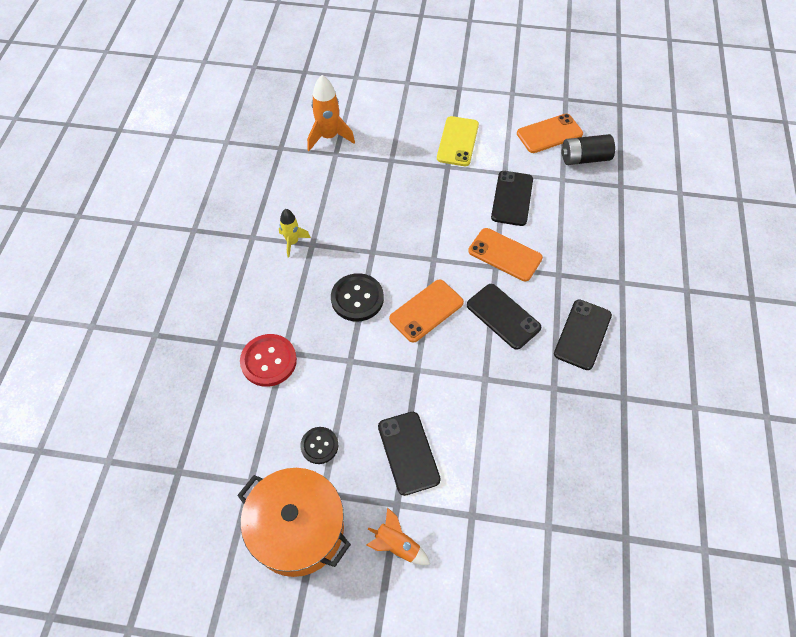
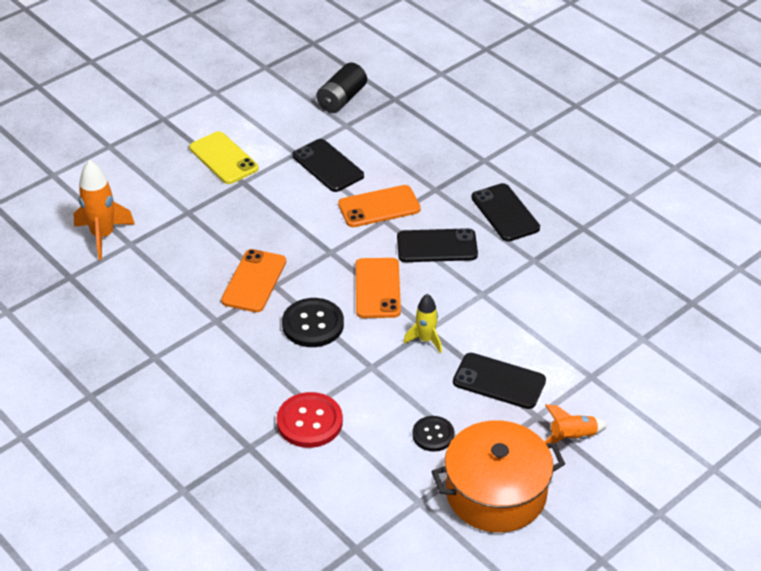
camera: 50 degrees left, 15 degrees down
(292, 242) = (197, 332): yellow rocket -> yellow rocket (425, 340)
(549, 134) = (289, 101): orange phone -> orange phone (254, 281)

